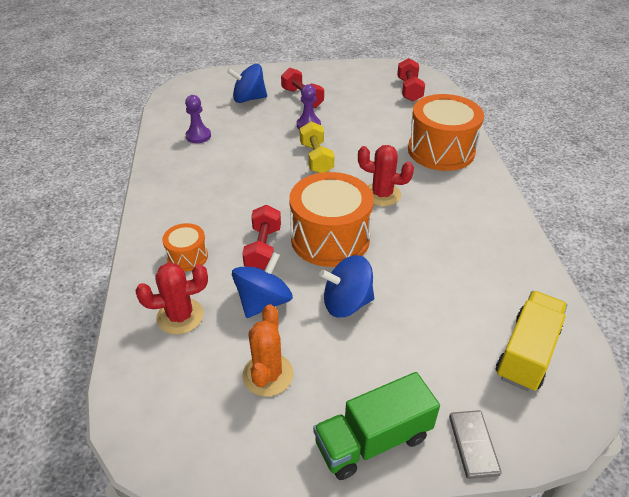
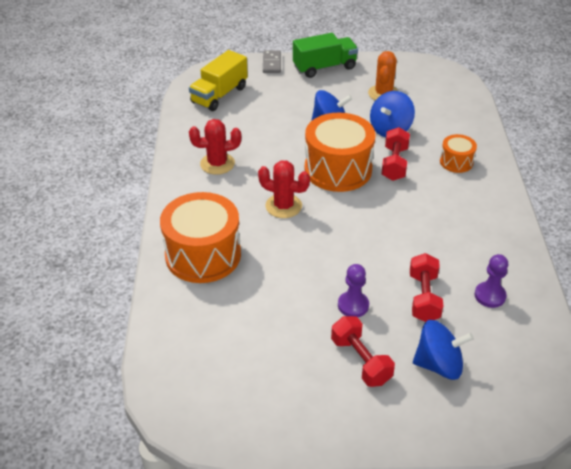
camera: 175 degrees left, 0 degrees up
(180, 316) = (448, 124): red cactus -> red cactus (217, 164)
(316, 158) = (345, 253): yellow dumbbell -> none
(409, 90) = (200, 369): red dumbbell -> red dumbbell (423, 297)

